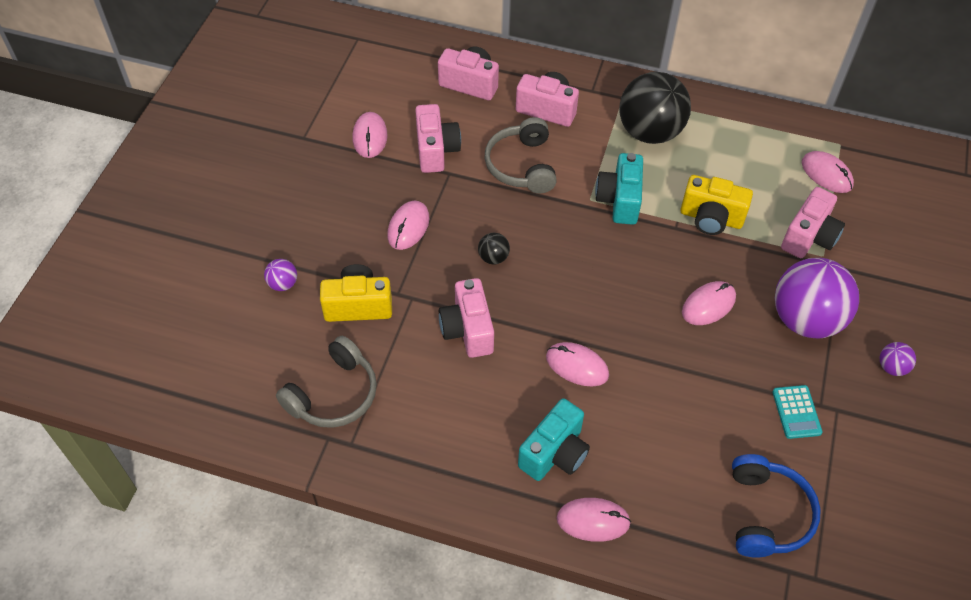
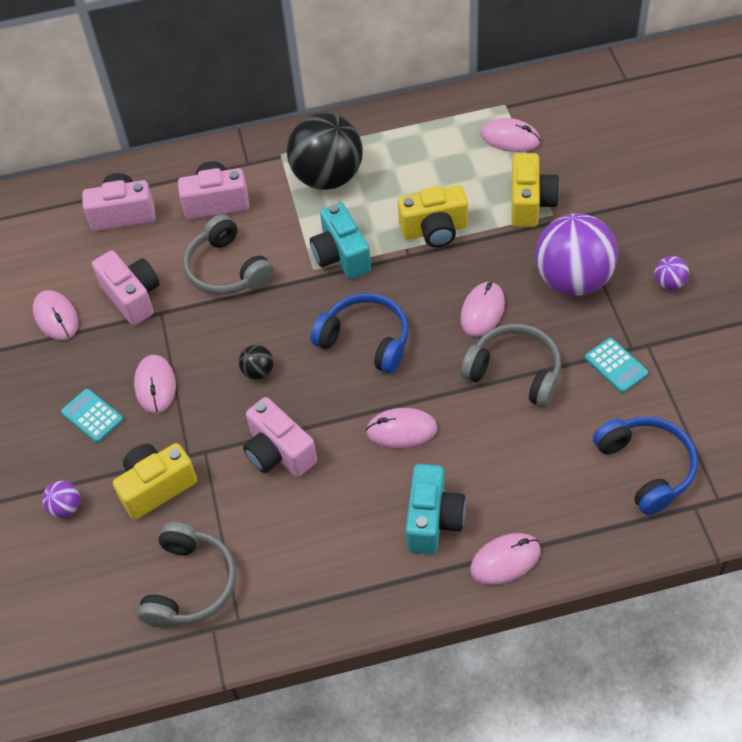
camera: 25 degrees left, 0 degrees up
(347, 225) = (92, 416): none -> turquoise calculator
(595, 278) = (365, 340): none -> blue headphones
(703, 370) = (515, 372): none -> grey headphones
(809, 237) = (530, 203): pink camera -> yellow camera

